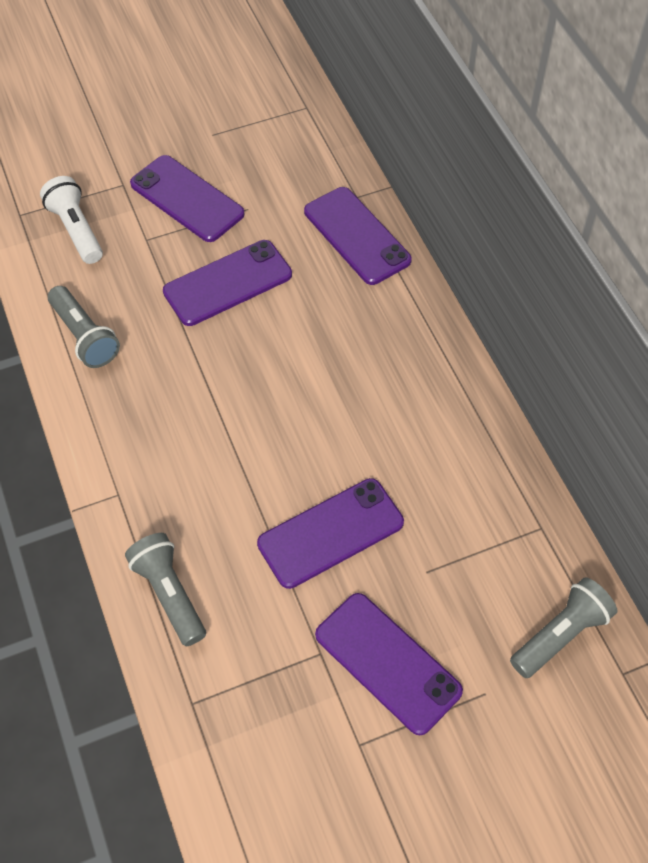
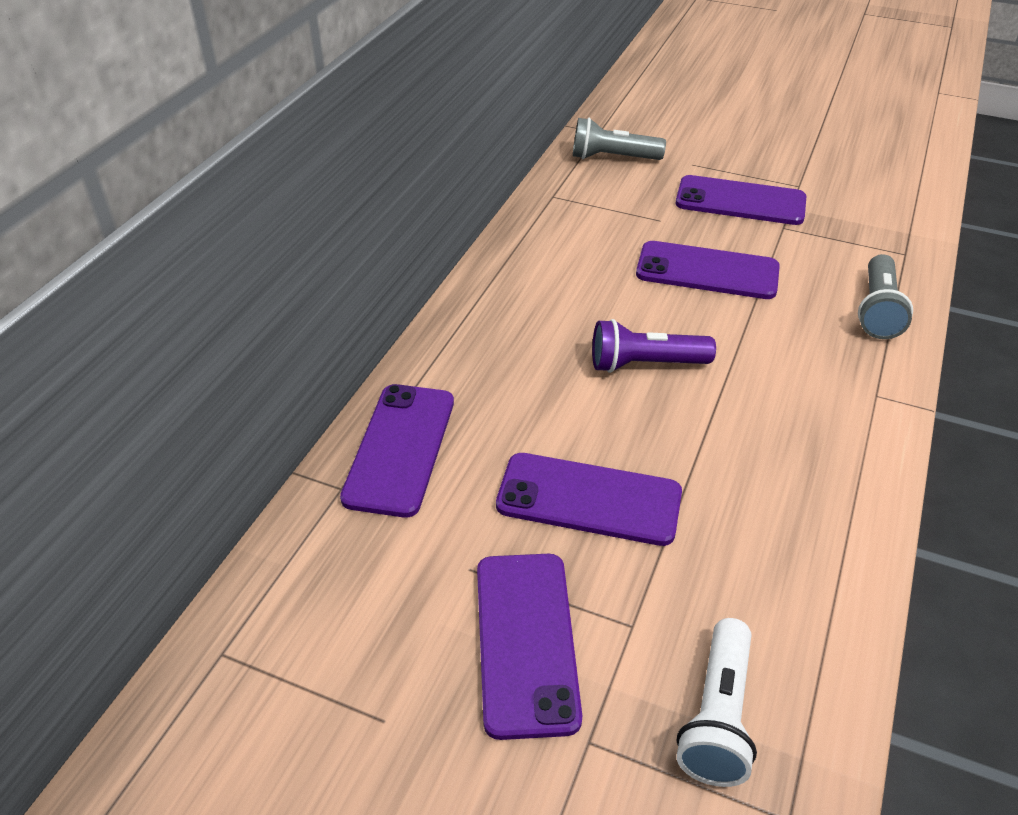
camera: 135 degrees left, 15 degrees down
(84, 336) = (810, 558): grey flashlight -> none
(287, 400) = (645, 364): none -> purple flashlight
(387, 663) = (740, 201): purple phone -> purple phone turned 75 degrees counterclockwise

